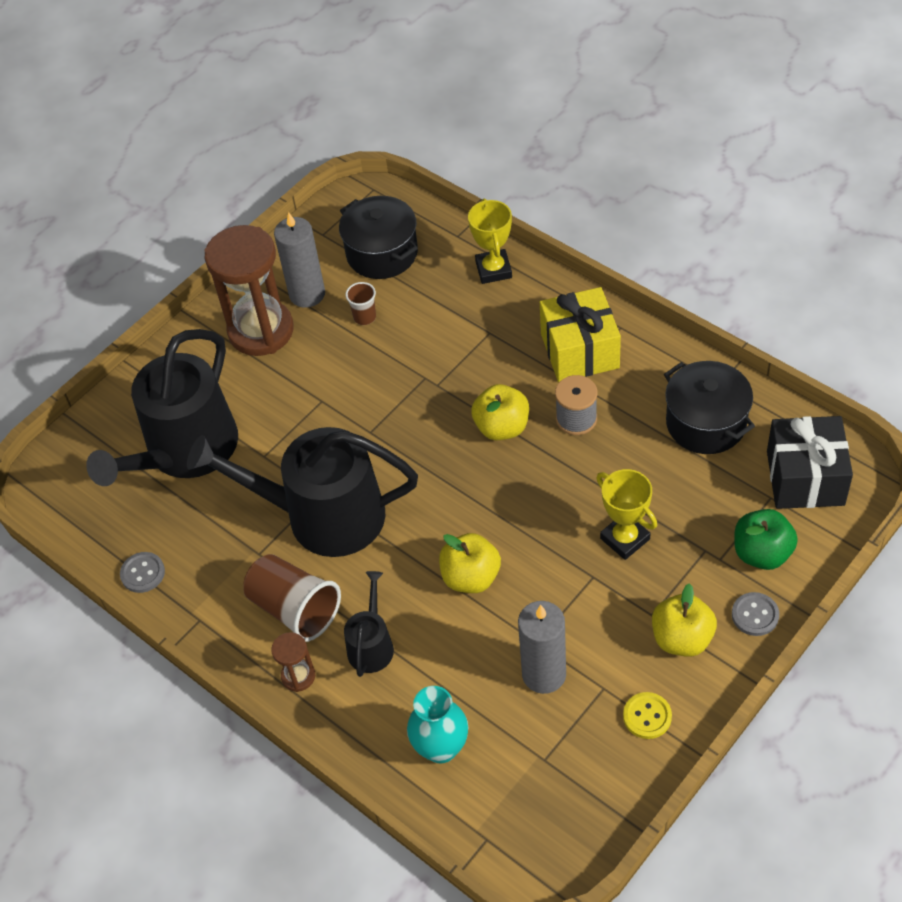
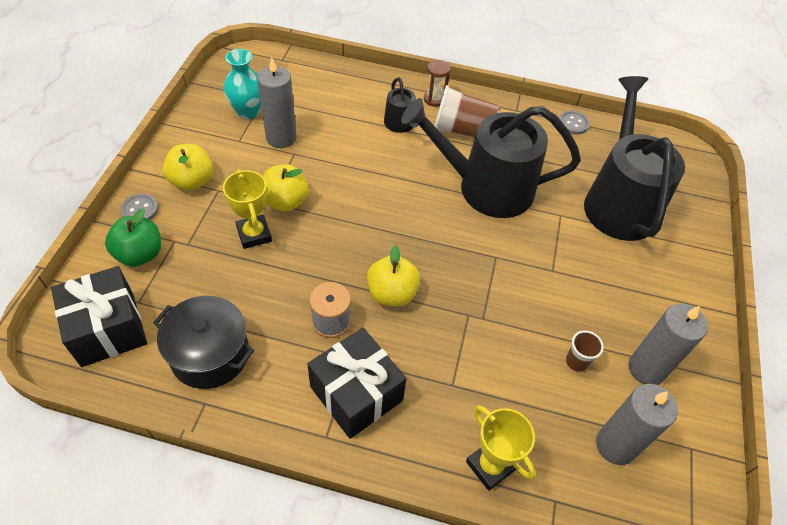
camera: 145 degrees right, 0 degrees up
(261, 331) = (653, 317): brown hourglass -> none
(323, 516) = (486, 187): black watering can -> black watering can turned 150 degrees counterclockwise
(382, 253) = (615, 445): black pot -> grey candle
(441, 748) = (328, 89): turquoise vase -> turquoise vase (248, 111)
(471, 577) = (358, 178): yellow apple -> yellow apple (285, 202)
(580, 350) = (356, 393): yellow gift -> black gift
(625, 539) = (254, 234): yellow trophy -> yellow trophy turned 45 degrees clockwise
(647, 716) = (205, 133): yellow button -> none

